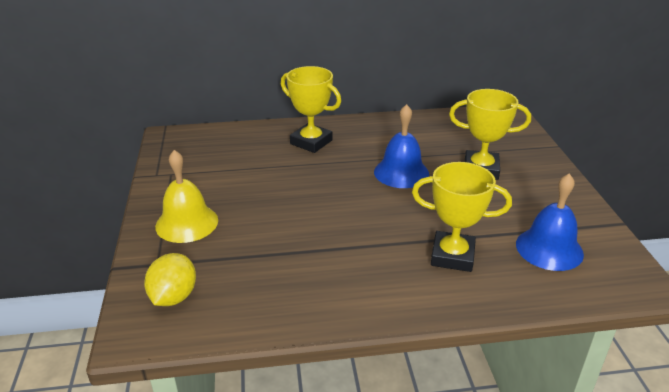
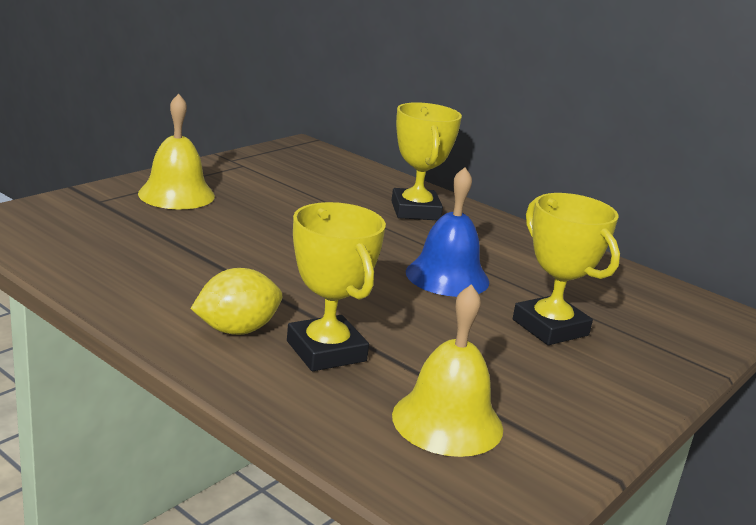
camera: 45 degrees right, 10 degrees down
(174, 297) = (60, 222): yellow lemon -> yellow lemon (237, 330)
(549, 248) = (447, 421): blue bell -> yellow bell

